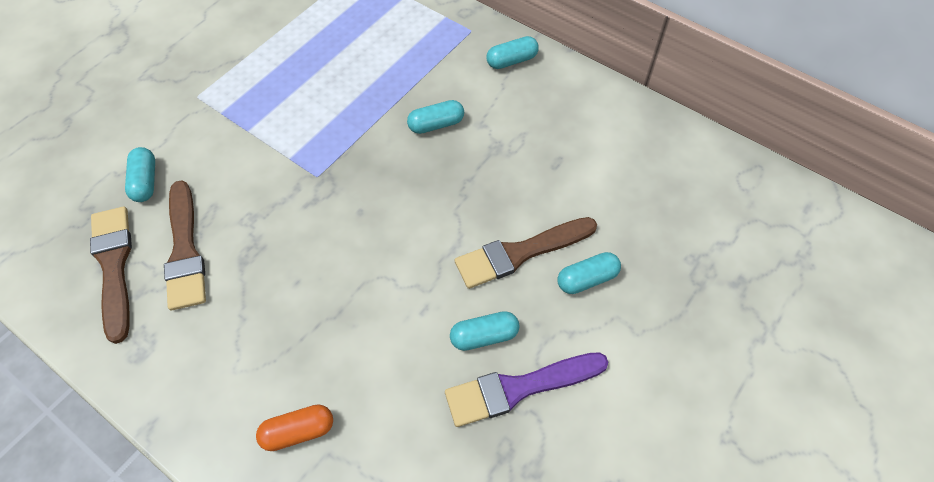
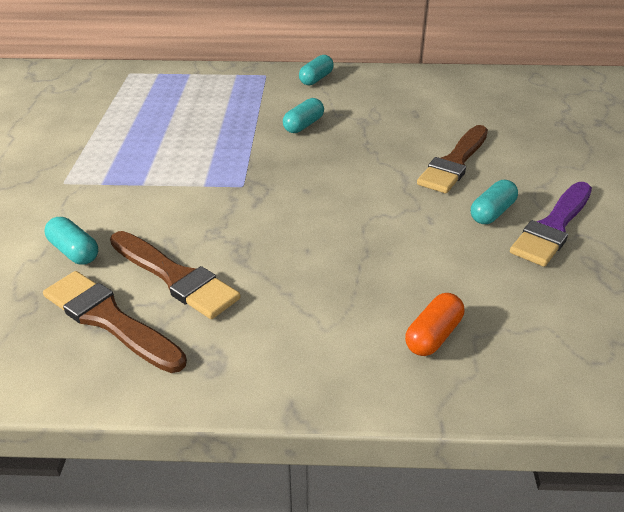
camera: 35 degrees left, 20 degrees down
(587, 279) = (514, 156): turquoise capsule -> none

